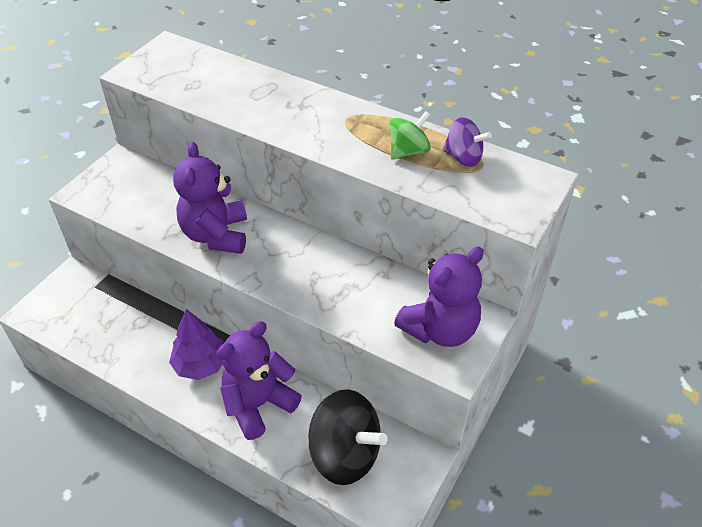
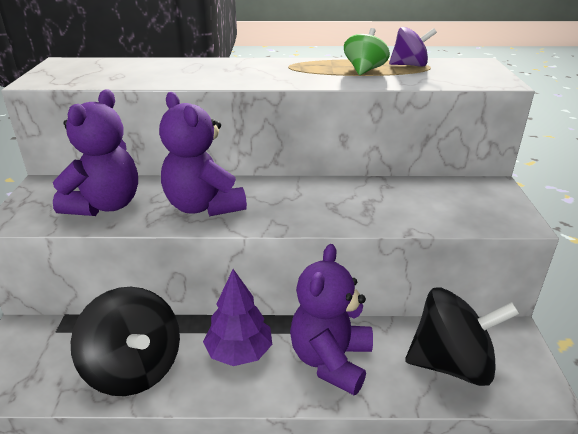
camera: 30 degrees left, 15 degrees down
(125, 343) = (134, 368): none -> black spinning top
(440, 329) = (475, 203): purple teddy bear -> purple teddy bear (105, 205)

